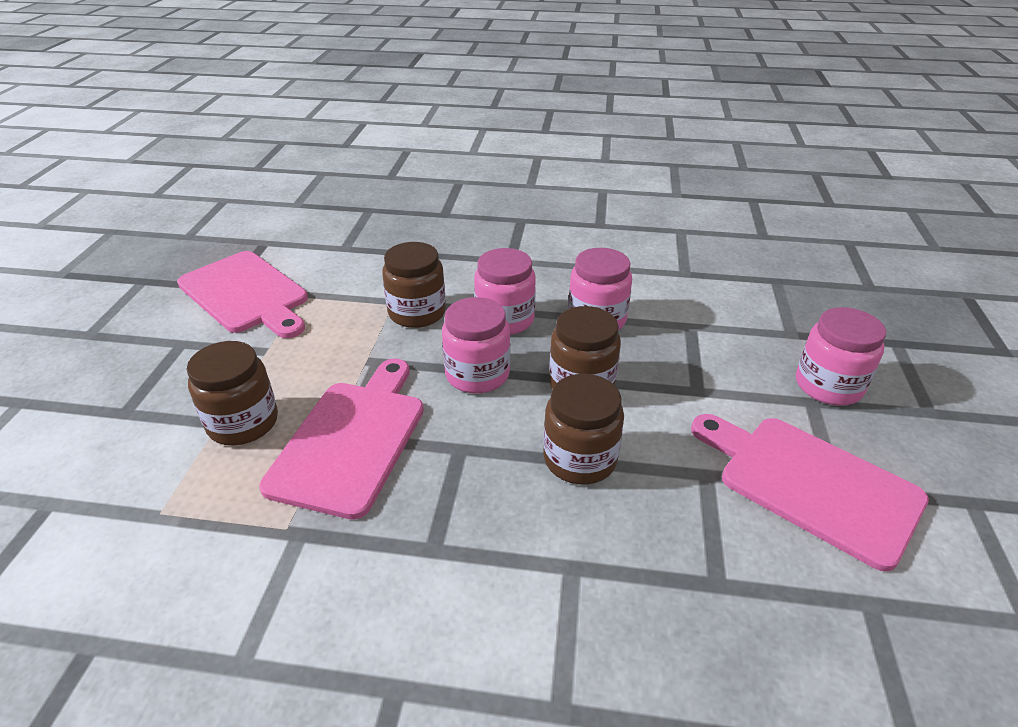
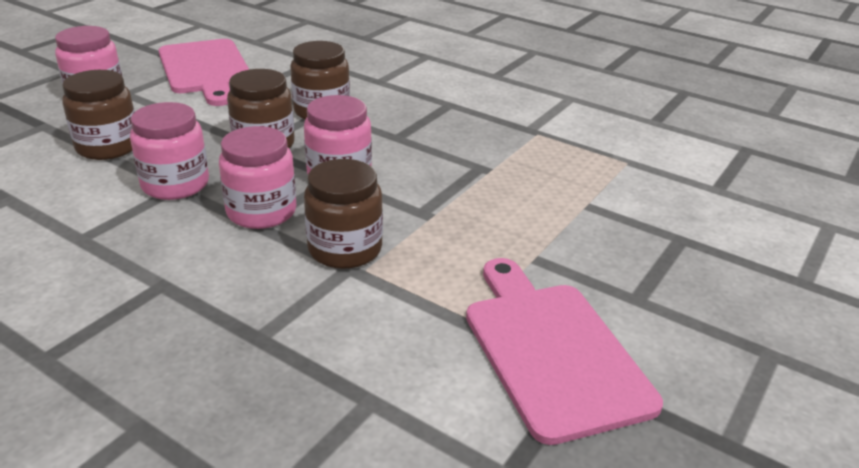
camera: 155 degrees left, 5 degrees down
(243, 423) = (564, 198): brown jar -> brown jar (108, 147)
(351, 440) = (475, 163): pink cutting board -> none

